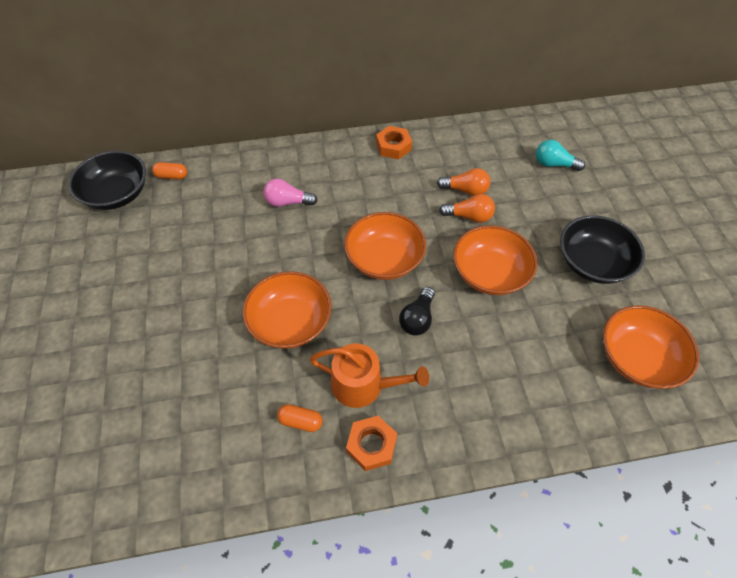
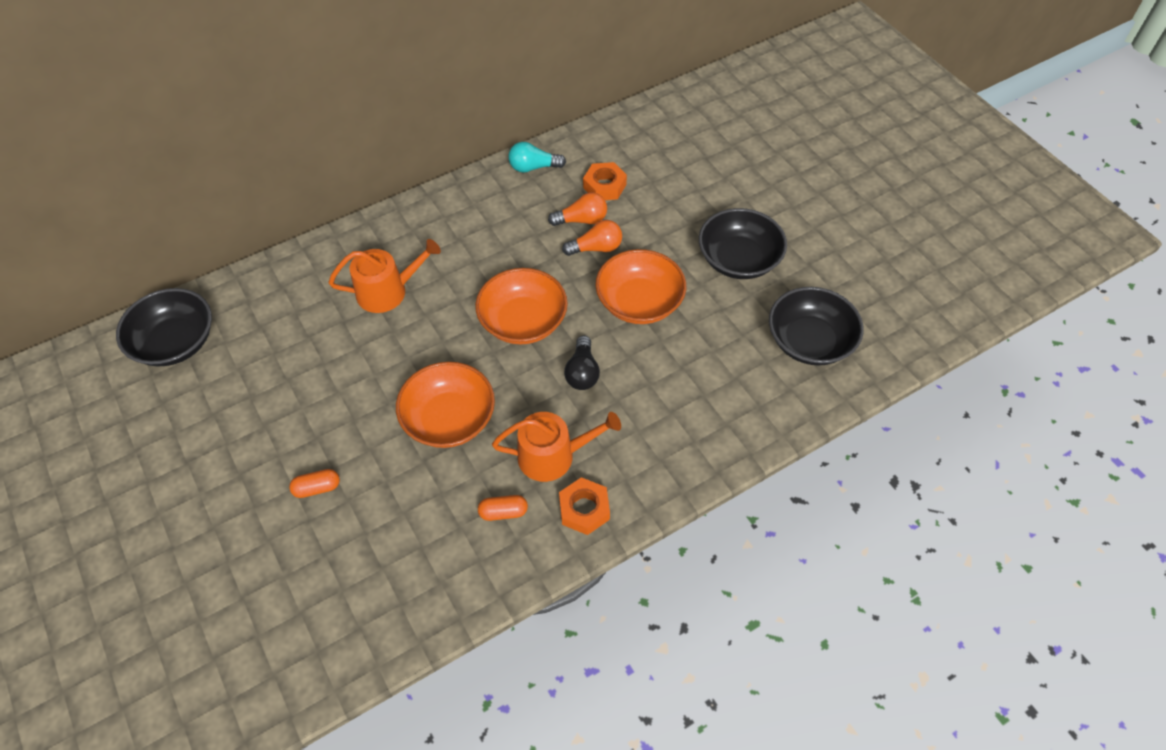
camera: 20 degrees left, 0 degrees up
(172, 176) = (234, 301): orange capsule -> orange capsule (317, 488)
(287, 202) = (388, 291): pink light bulb -> orange watering can
(393, 146) = (483, 192): orange nut -> orange nut (604, 186)
(554, 164) = (666, 164): turquoise light bulb -> turquoise light bulb (533, 167)
(637, 358) = (809, 341): orange bowl -> black bowl

